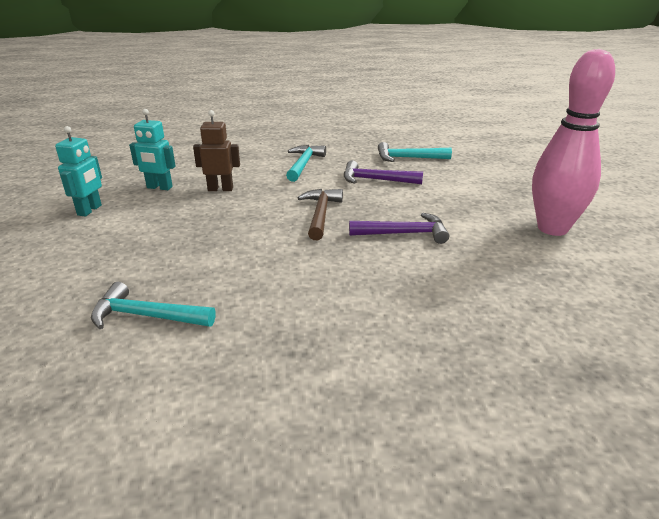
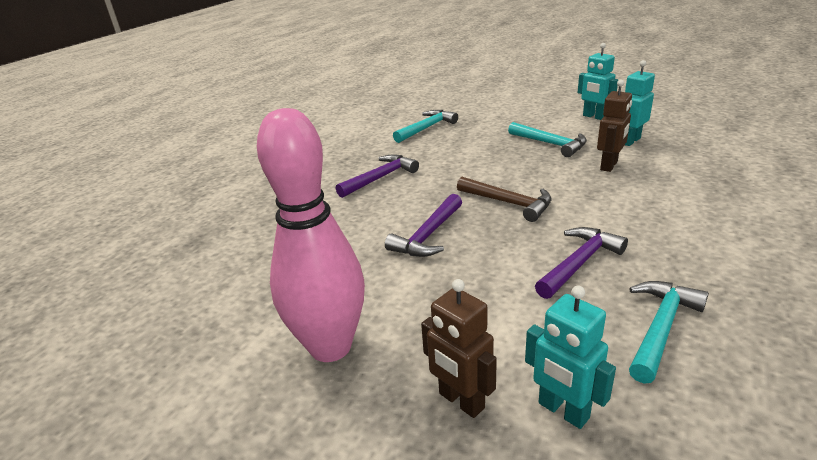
camera: 125 degrees right, 0 degrees up
(303, 164) = (667, 224): turquoise hammer -> turquoise hammer (550, 144)
(328, 297) = (380, 178): none -> purple hammer
(489, 168) = (563, 411): none -> turquoise robot
(520, 187) = (461, 401): none -> brown robot

